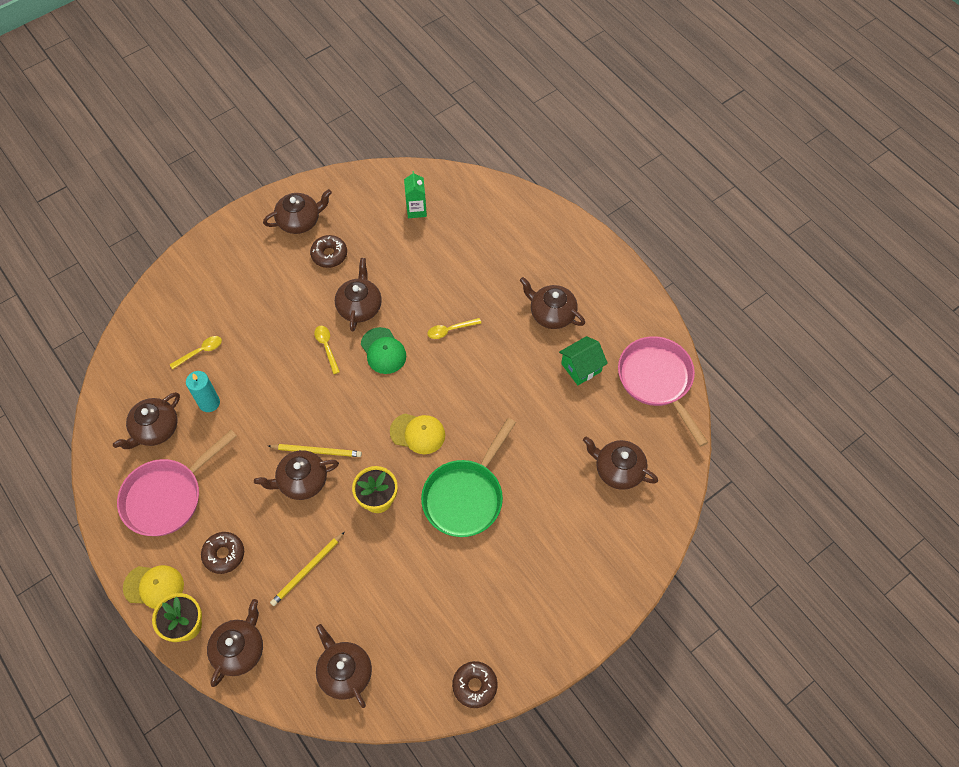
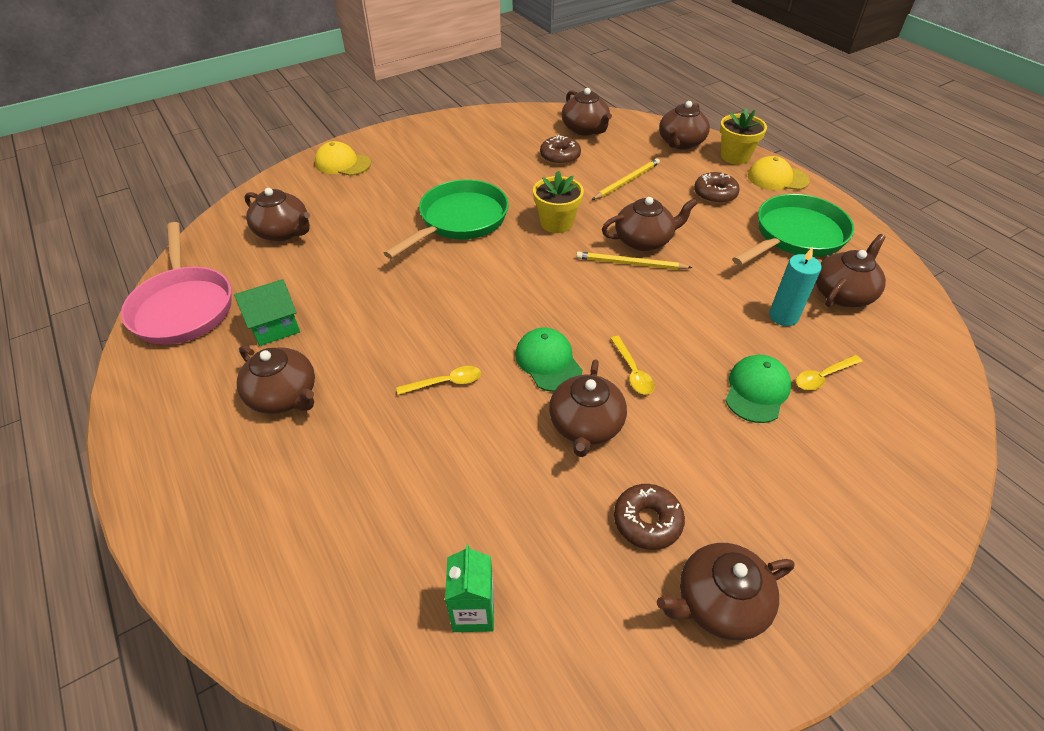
camera: 175 degrees left, 15 degrees down
(168, 496) = (795, 236): pink pan -> green pan
(247, 338) = (756, 390): none -> green cap
(418, 433) = (507, 273): yellow cap -> yellow cap (342, 163)
(474, 685) = (475, 119): brown donut -> brown donut (560, 156)

